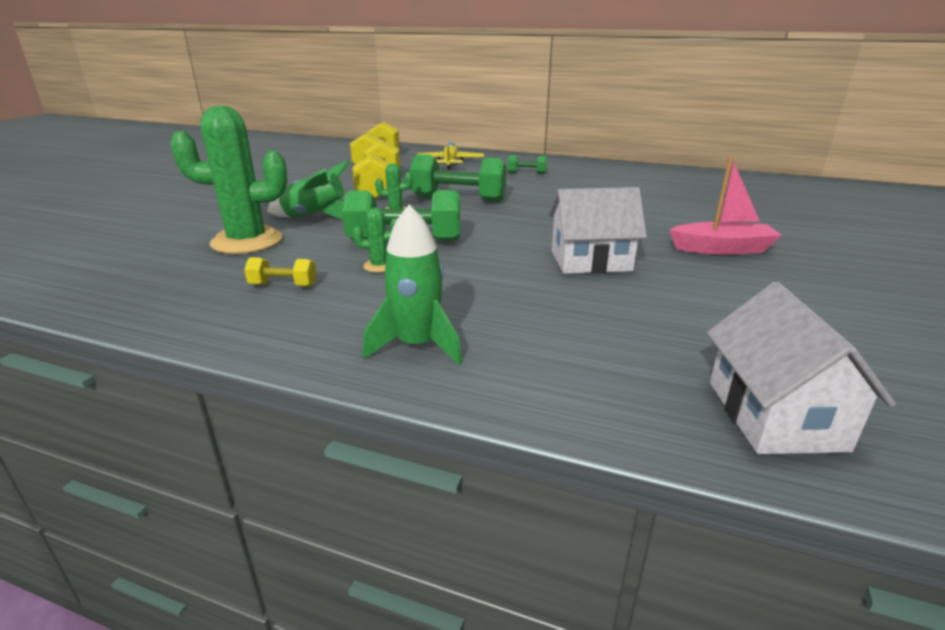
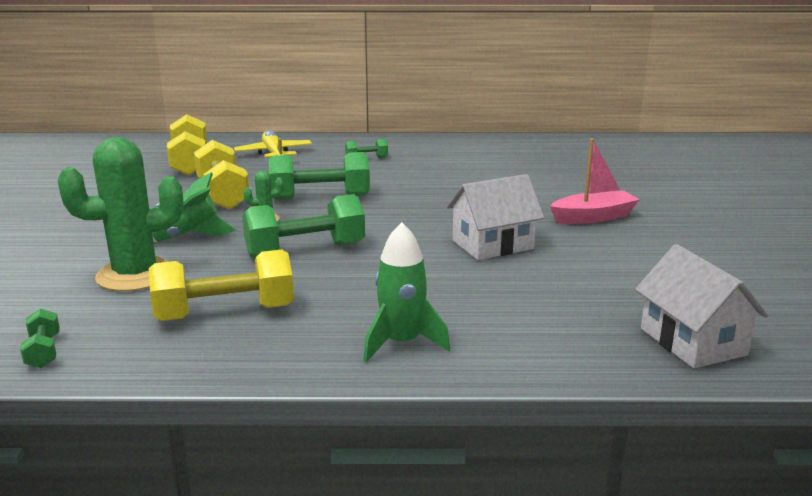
camera: 20 degrees left, 5 degrees down
(109, 293) = (43, 352): none -> green dumbbell
(283, 285) = (225, 313): yellow dumbbell -> yellow dumbbell, size x2.08
(379, 266) = (303, 279): green cactus -> none

